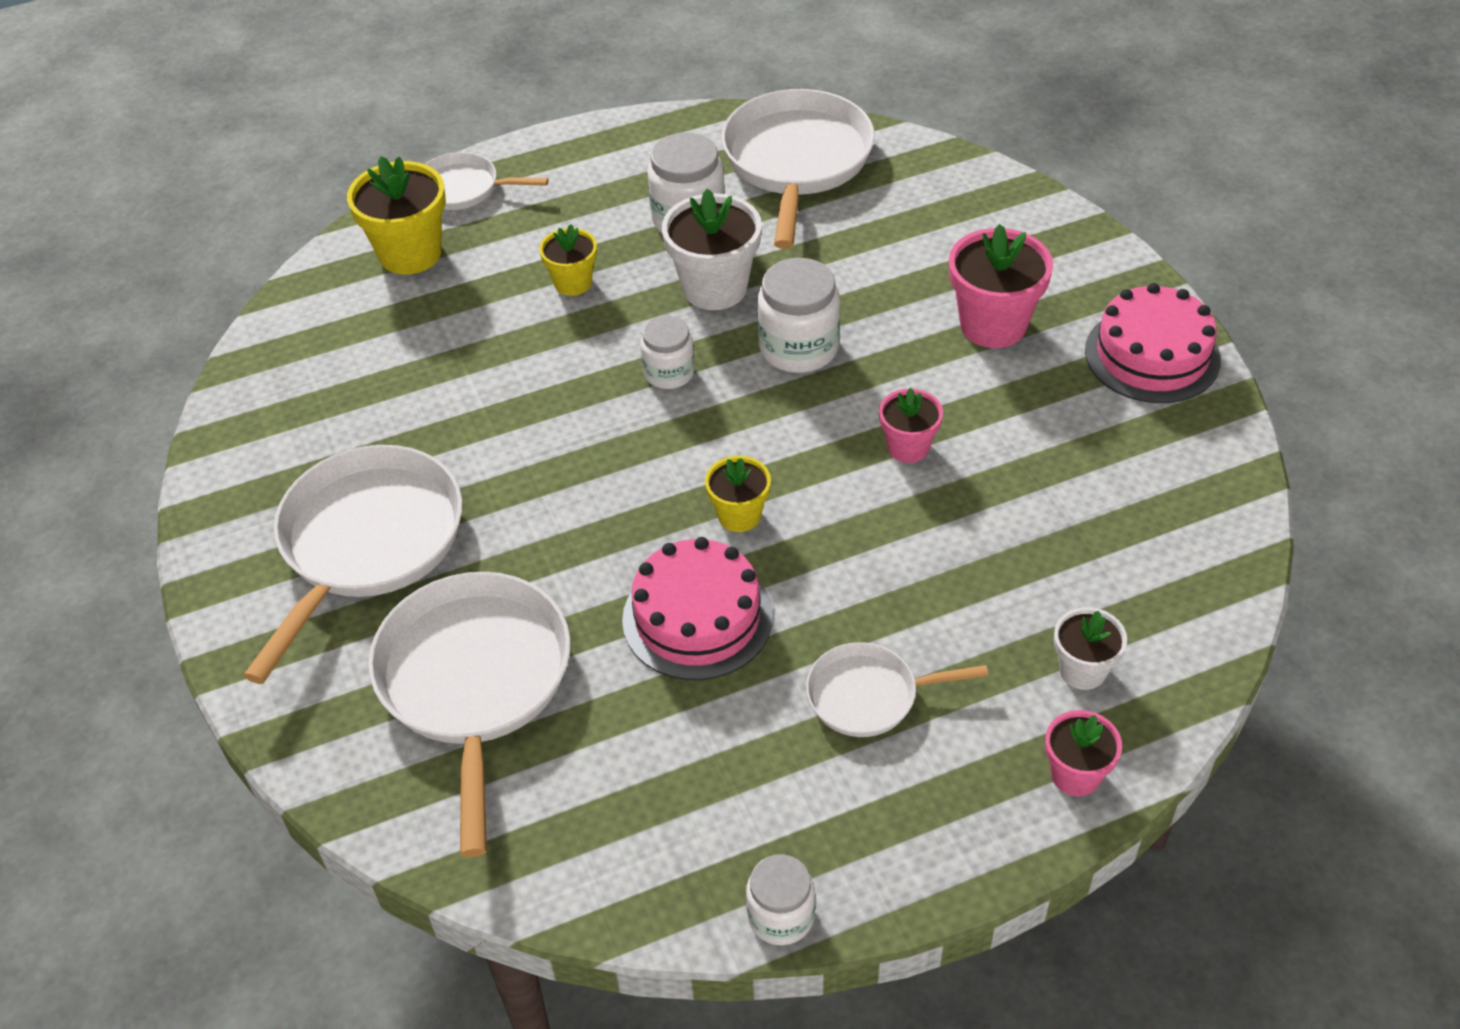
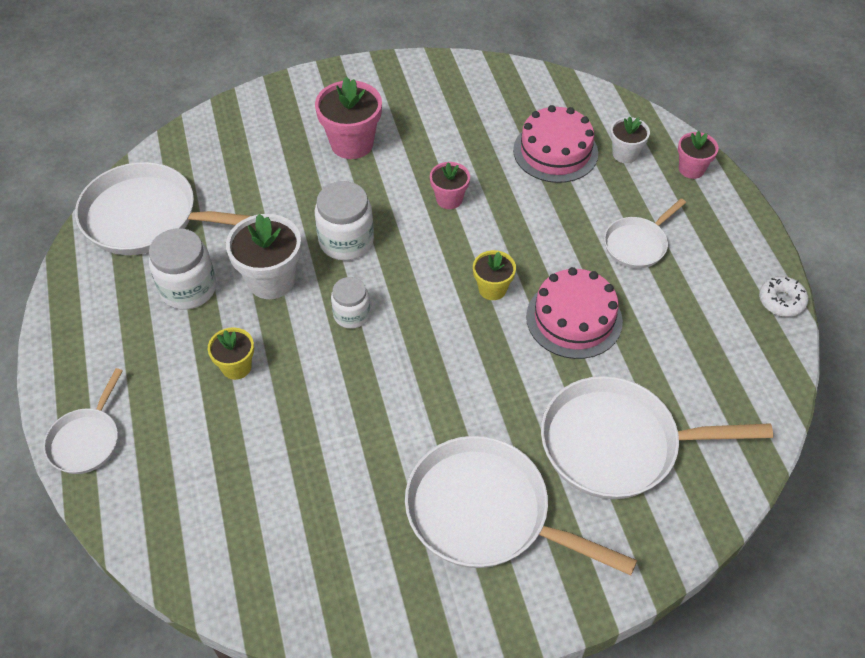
camera: 85 degrees left, 5 degrees up
(410, 253) = (159, 483): yellow flower pot -> none
(781, 916) = (781, 301): white jar -> white donut
(869, 695) = (637, 244): white pan -> white pan turned 45 degrees clockwise
(1152, 355) = (397, 81): pink cake -> pink cake (555, 151)

